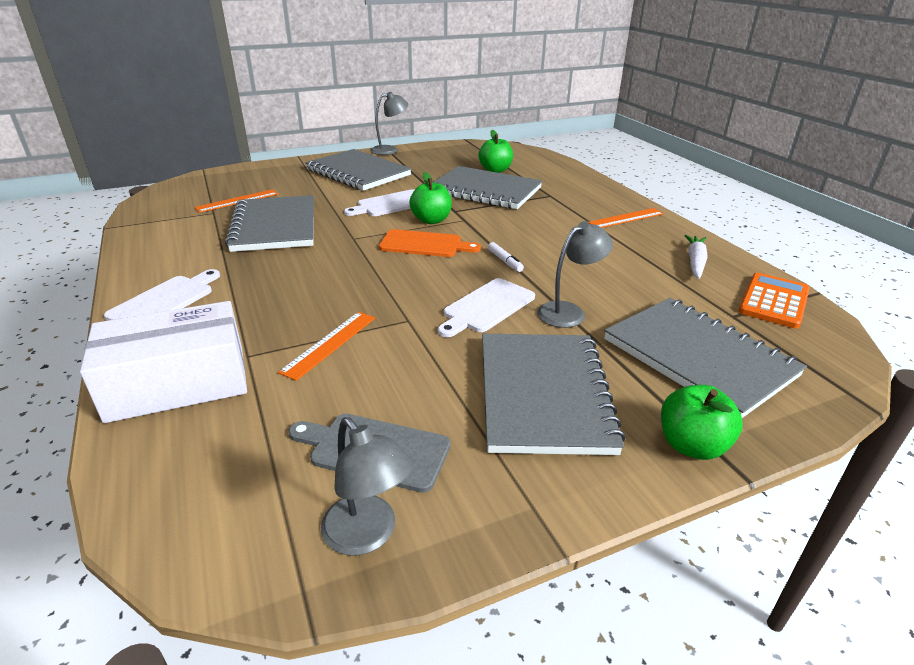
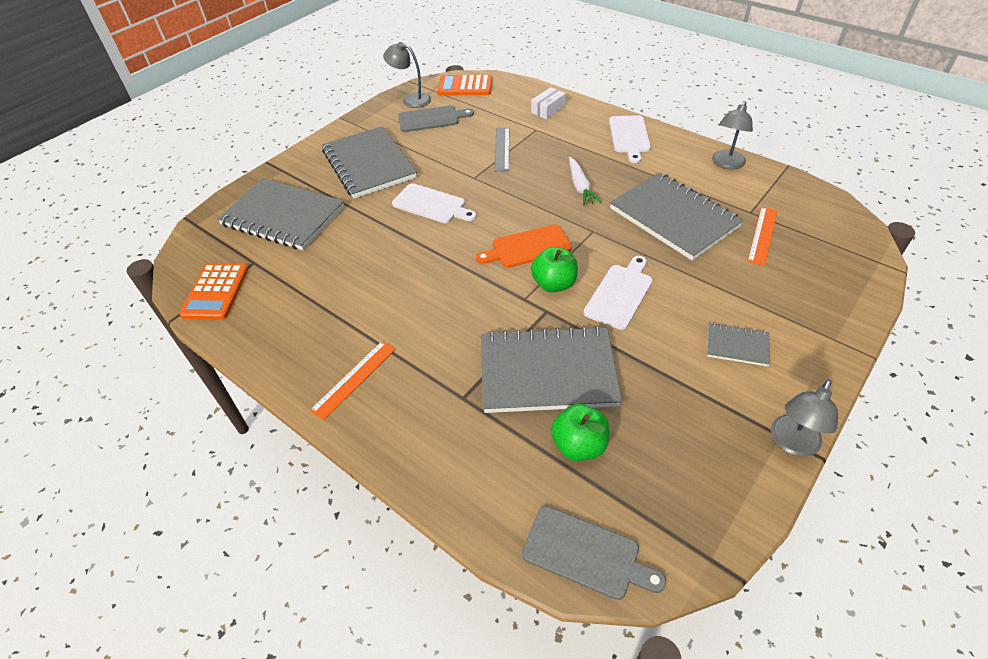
camera: 155 degrees right, 15 degrees up
(178, 383) = (548, 109): white box -> white box, size x0.46
(219, 521) = (465, 86): none -> orange calculator
(329, 344) = (502, 149): orange ruler -> grey ruler
(358, 172) = (737, 346): grey notebook -> grey notebook, size x0.46
(487, 307) = (431, 204): white cutting board -> white cutting board turned 105 degrees clockwise
(505, 261) = (446, 254): white marker -> none
(523, 153) = (586, 554): none -> grey cutting board
(569, 312) = (374, 221): grey lamp -> grey lamp (726, 164)
(691, 445) = (290, 166): green apple -> none
(695, 262) = (277, 321): white carrot -> white carrot (580, 187)

